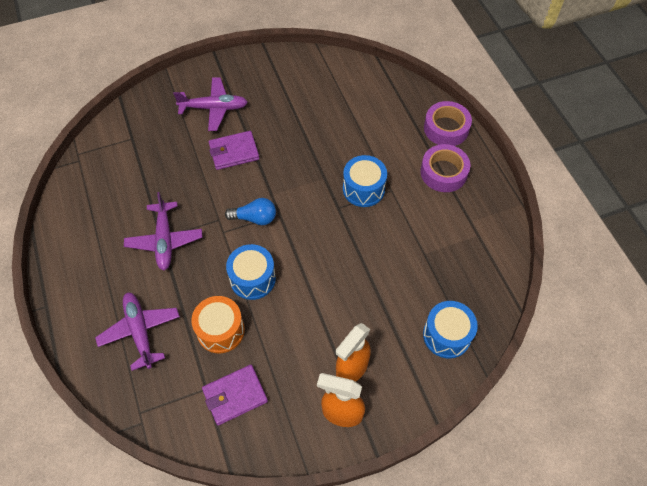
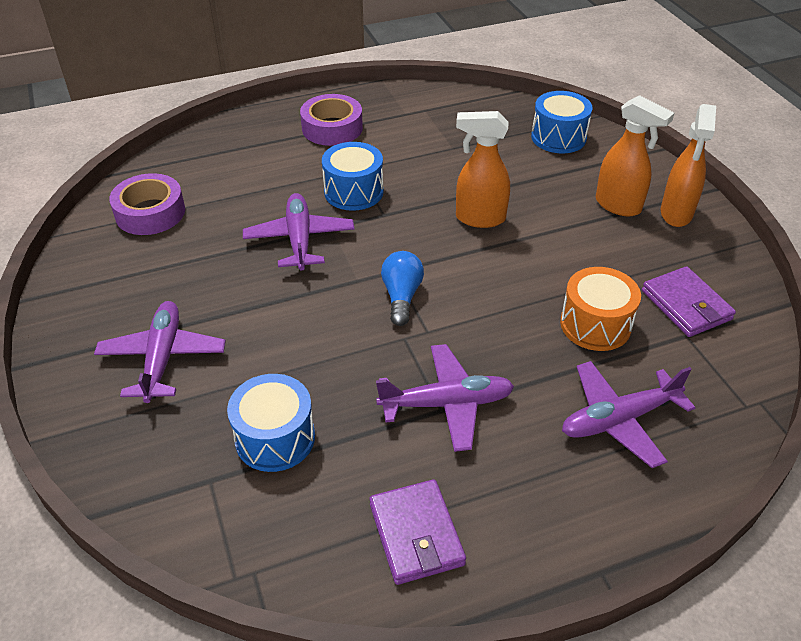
camera: 90 degrees left, 15 degrees down
(234, 152) = (269, 326): purple wallet -> purple wallet (416, 534)
(252, 279) = (507, 295): blue drum -> blue drum (275, 438)
(311, 161) = (299, 239): none -> purple plane
(334, 267) = (479, 218): none -> orange spray bottle
(446, 128) = (260, 122): purple tape -> purple tape (150, 213)

